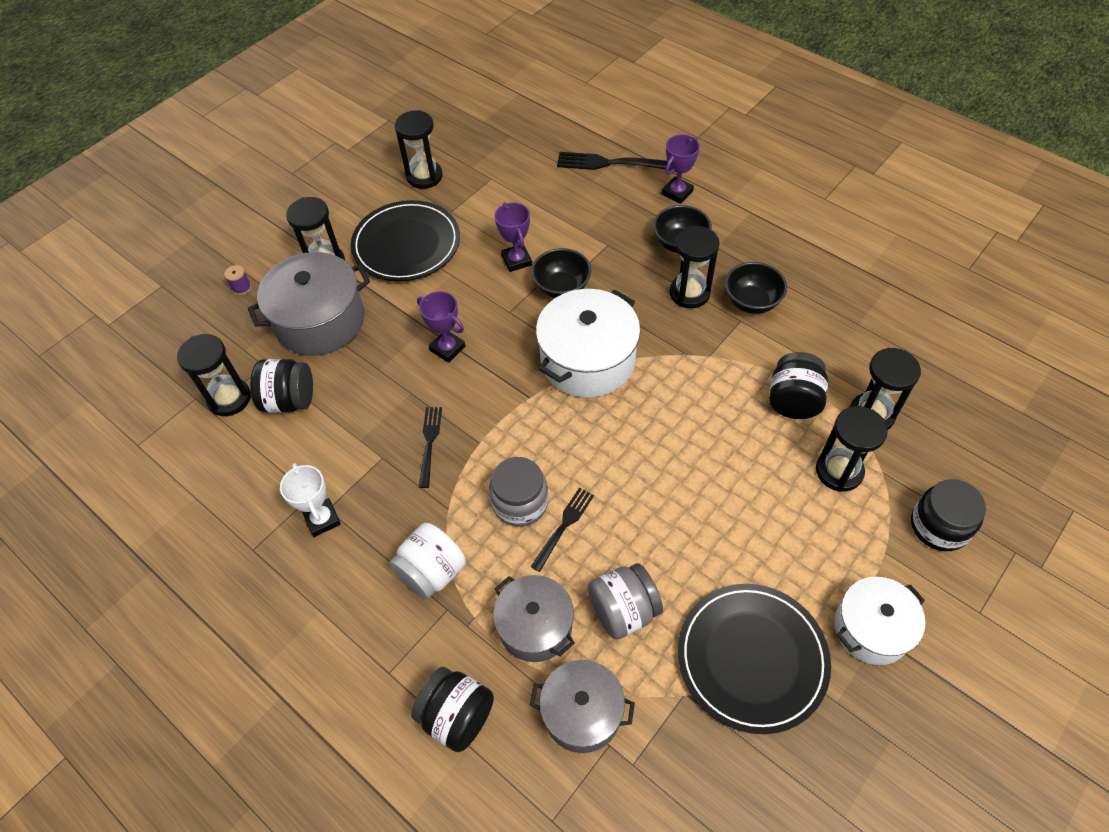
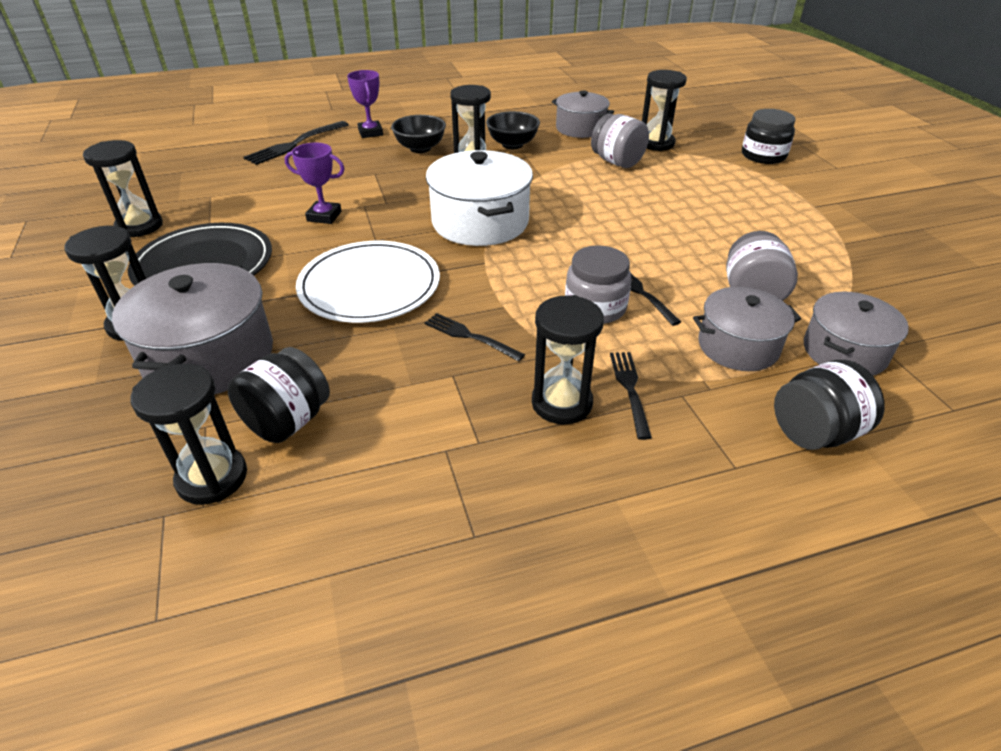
camera: 60 degrees left, 15 degrees down
(242, 288) = (55, 404): purple spool -> none
(322, 519) = (489, 451): white trophy -> none
(432, 572) = (630, 390): white jar -> black fork
(447, 348) = (369, 286): purple trophy -> white plate
(561, 288) = (387, 207): black bowl -> none
(752, 658) = (830, 254): black plate -> none
(793, 401) = (617, 162): black jar -> grey jar
(839, 471) = (692, 168): black hourglass -> black hourglass (561, 403)
(843, 334) = (580, 128): none -> grey pot
(871, 628) = (830, 203): white pot -> none

